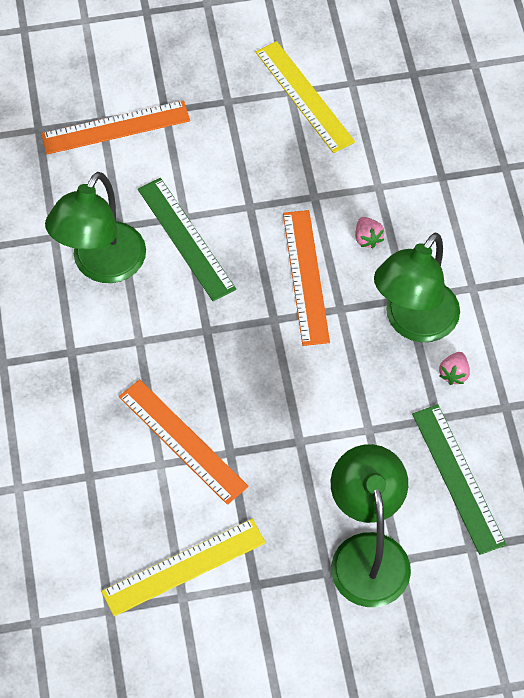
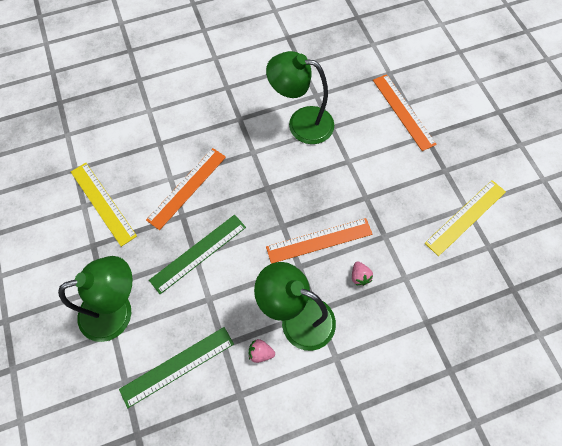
camera: 80 degrees right, 5 degrees up
(186, 238) = (331, 164): green ruler -> green ruler (198, 253)
(367, 238) = (359, 276): pink strawberry -> pink strawberry turned 75 degrees counterclockwise

